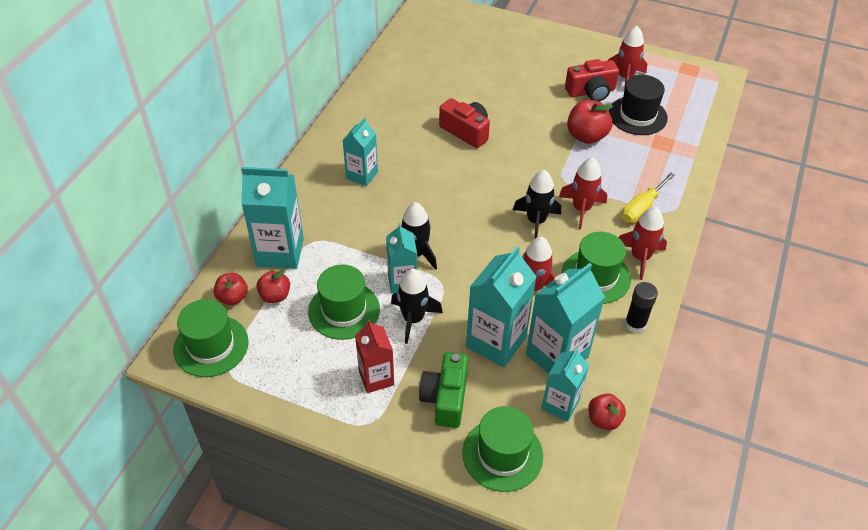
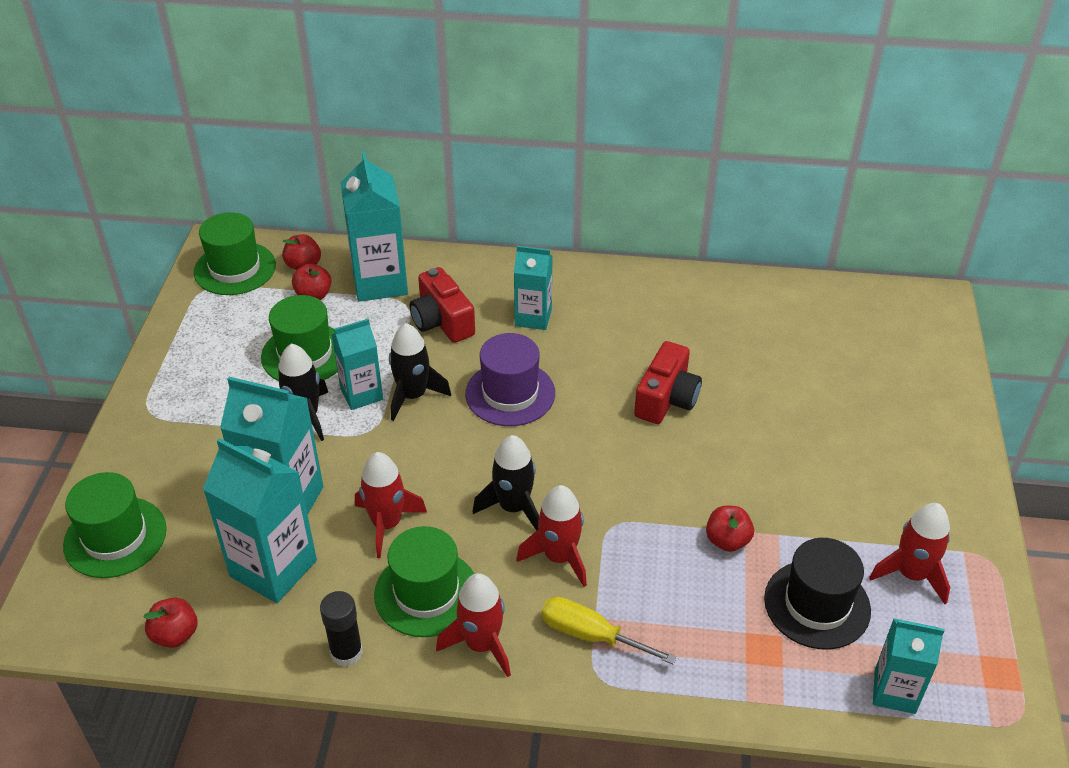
camera: 75 degrees right, 5 degrees down
(376, 378) = (212, 403): red carton -> none
(433, 202) = (510, 393): none -> purple hat
(445, 398) = (190, 469): green camera -> none
(560, 404) = (194, 583): turquoise carton -> turquoise carton (894, 691)
(586, 136) = (727, 540): red apple -> red apple, size x0.64
(591, 92) = (843, 532): red camera -> red camera (442, 321)

